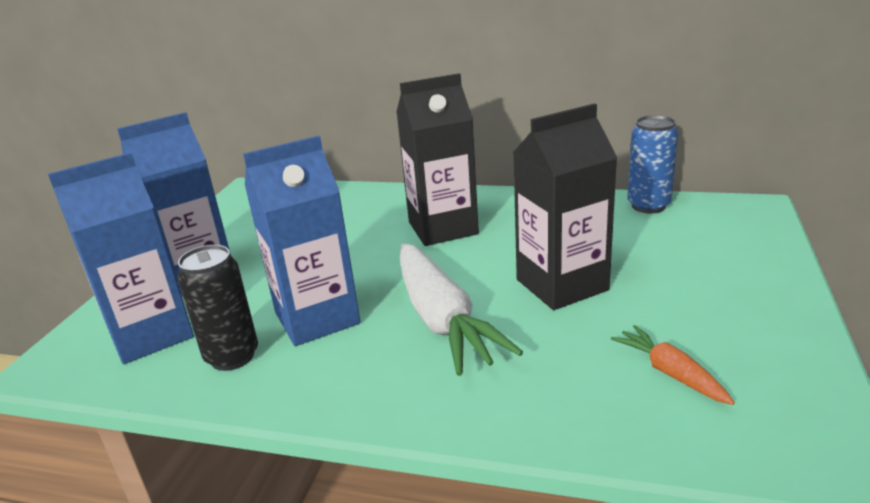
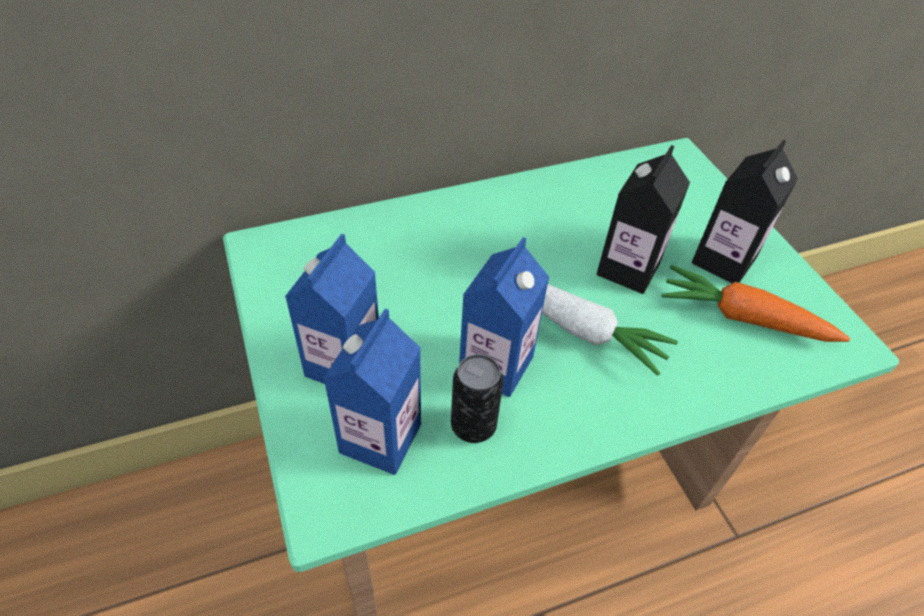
camera: 40 degrees left, 20 degrees up
(443, 228) = (495, 240): black carton -> black carton (723, 261)
(648, 206) = (616, 172): blue can -> none
(670, 373) = (743, 317): orange carrot -> orange carrot, size x2.00

